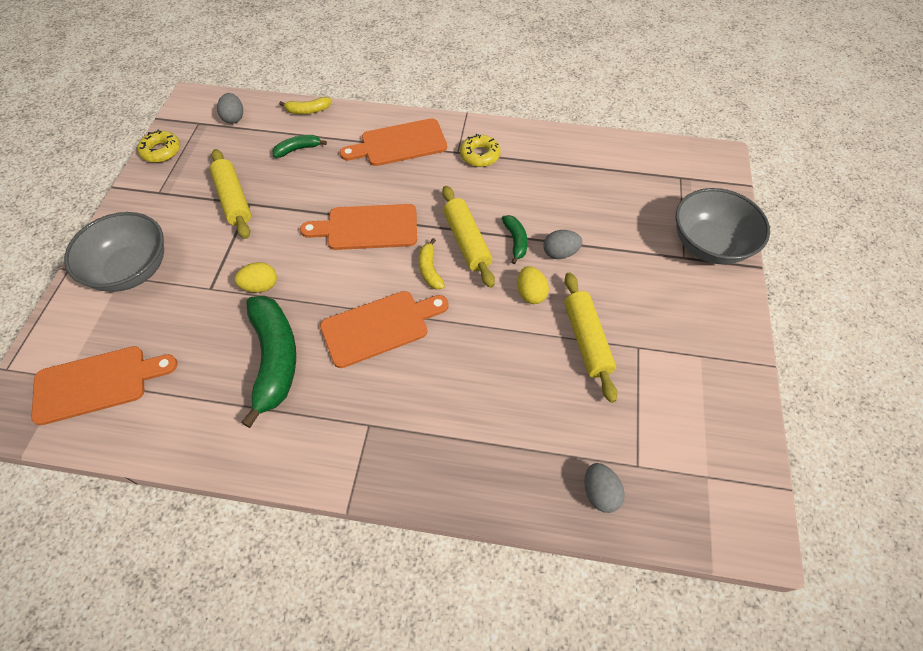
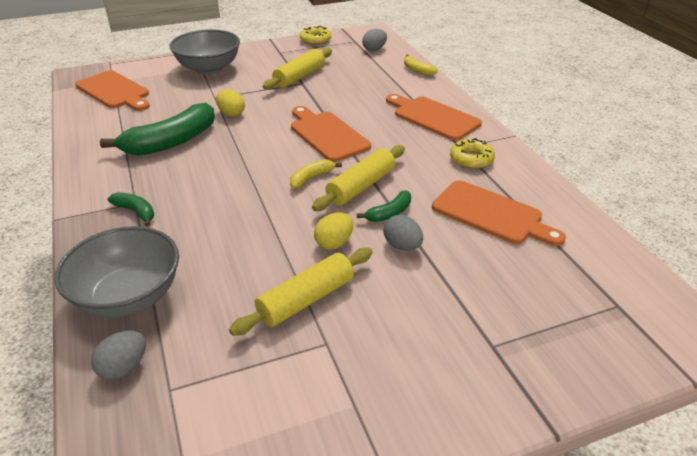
camera: 60 degrees right, 20 degrees down
(298, 149) = (374, 81): green banana -> green banana (136, 212)
(379, 327) = (232, 175): orange cutting board -> orange cutting board (491, 214)
(709, 245) = (537, 364): grey bowl -> grey bowl (128, 297)

